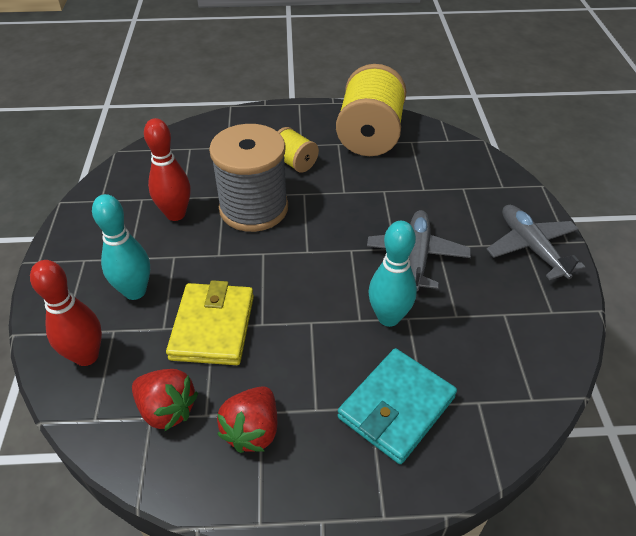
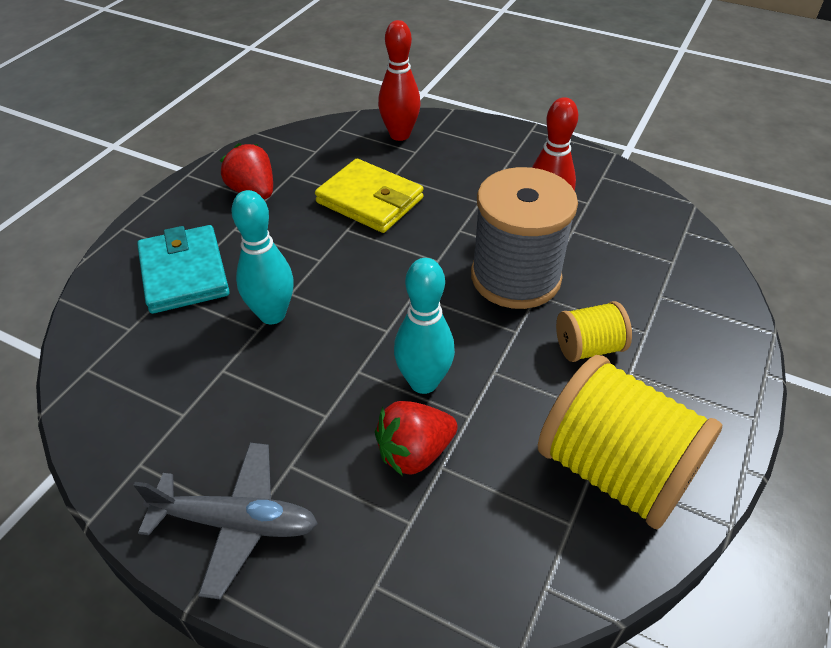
camera: 120 degrees right, 0 degrees up
(135, 291) = (450, 170): turquoise bowling pin -> turquoise bowling pin (423, 382)
(167, 409) = (313, 159): red strawberry -> red strawberry (414, 452)
(417, 255) = (329, 384): grey plane -> none

